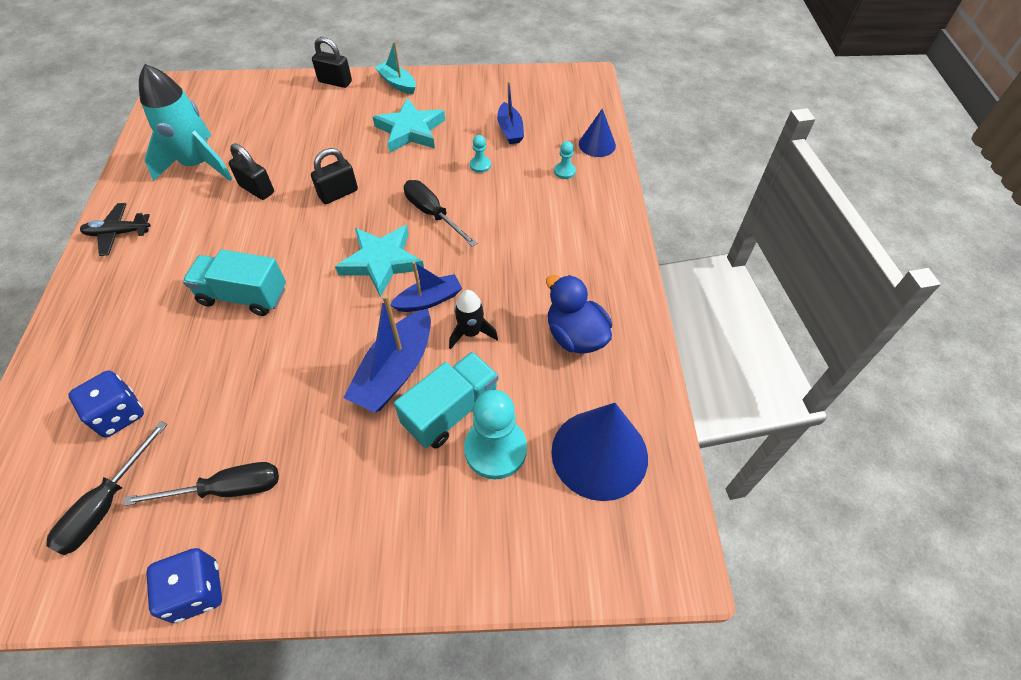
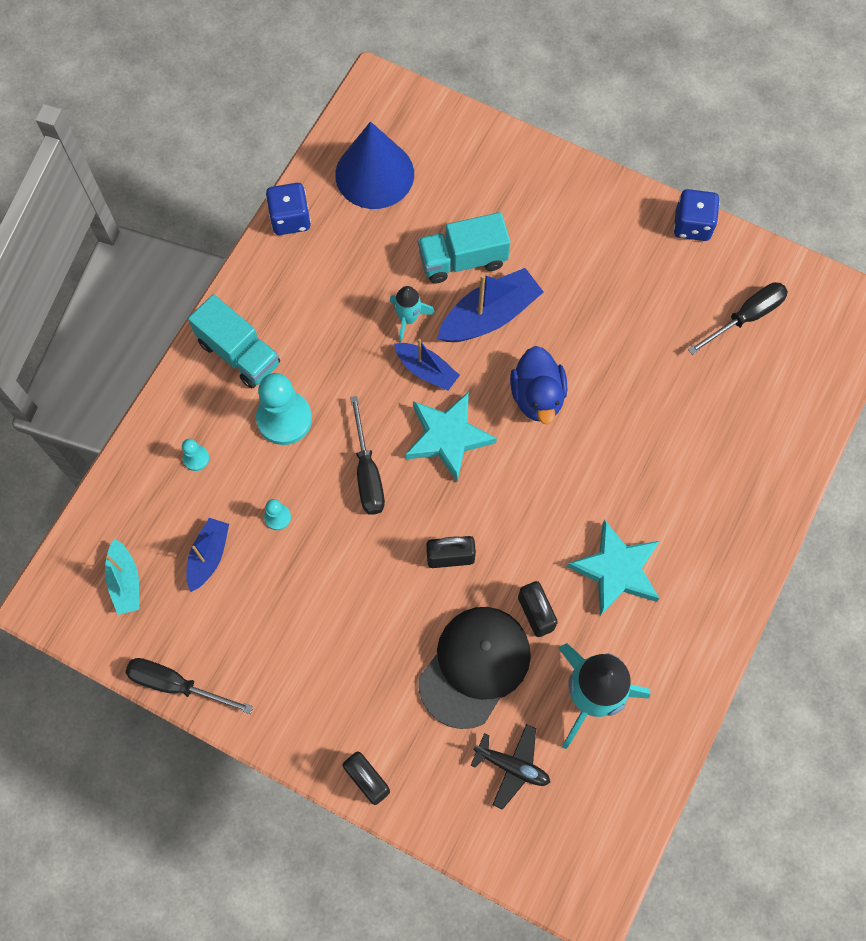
camera: 150 degrees left, 15 degrees up
(118, 233) = (700, 621): black plane -> black plane (512, 766)
(119, 414) = (727, 391): blue dice -> blue dice (290, 219)
(227, 489) = (655, 284): black screwdriver -> black screwdriver (176, 684)
(243, 296) = (592, 464): turquoise truck -> turquoise truck (239, 353)
(290, 148) = (475, 666): none -> black cap
(397, 83) = (289, 728): turquoise boat -> turquoise boat (125, 581)
(410, 130) = (322, 621): turquoise star -> turquoise star (616, 570)
(429, 300) = (426, 370): blue boat -> blue boat turned 150 degrees counterclockwise
(471, 332) = (408, 318): black rocket -> turquoise rocket
(495, 449) = (446, 214): turquoise pawn -> turquoise pawn (284, 419)
(575, 336) = (324, 270): blue duck -> blue duck (537, 396)
(597, 144) = (131, 479): blue cone -> none

